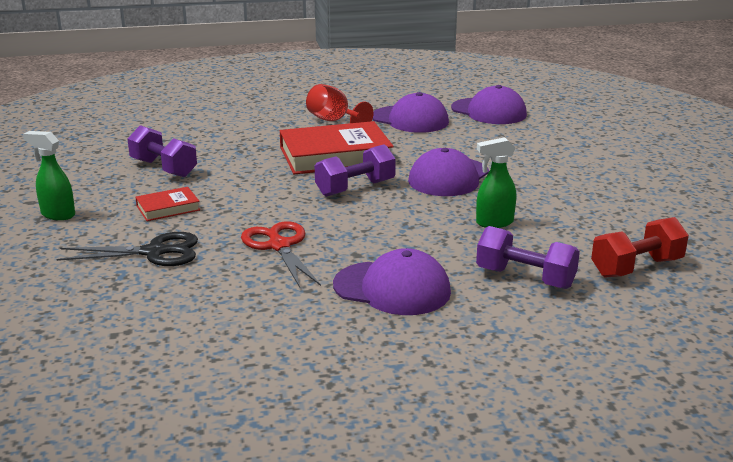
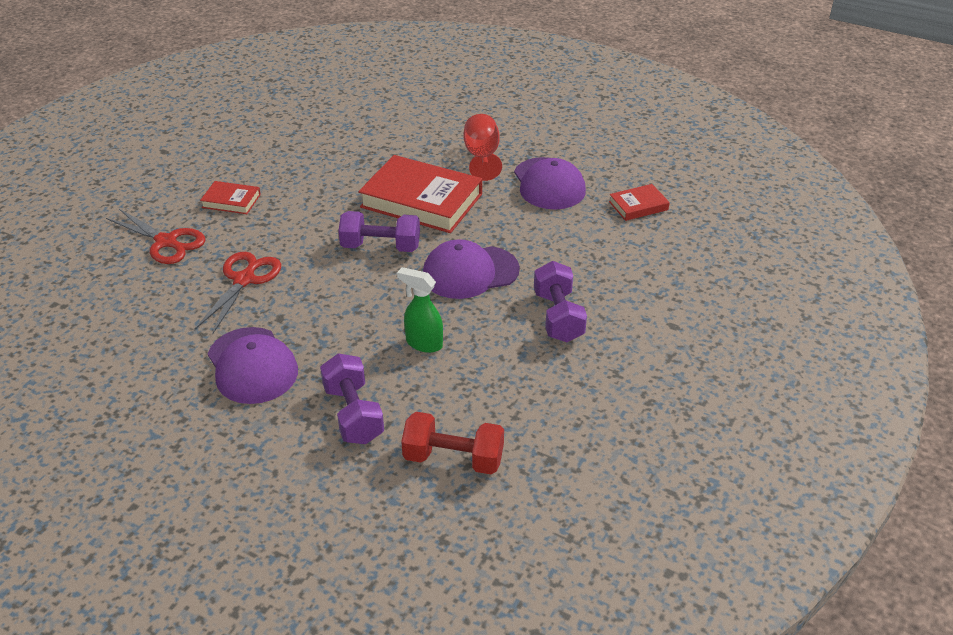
camera: 40 degrees right, 15 degrees up
(57, 214) = (162, 173): green spray bottle -> none
(154, 252) = (166, 242): black scissors -> red scissors
(163, 168) = (284, 155): purple dumbbell -> purple dumbbell (558, 317)
(488, 111) = (638, 206): purple cap -> red book

